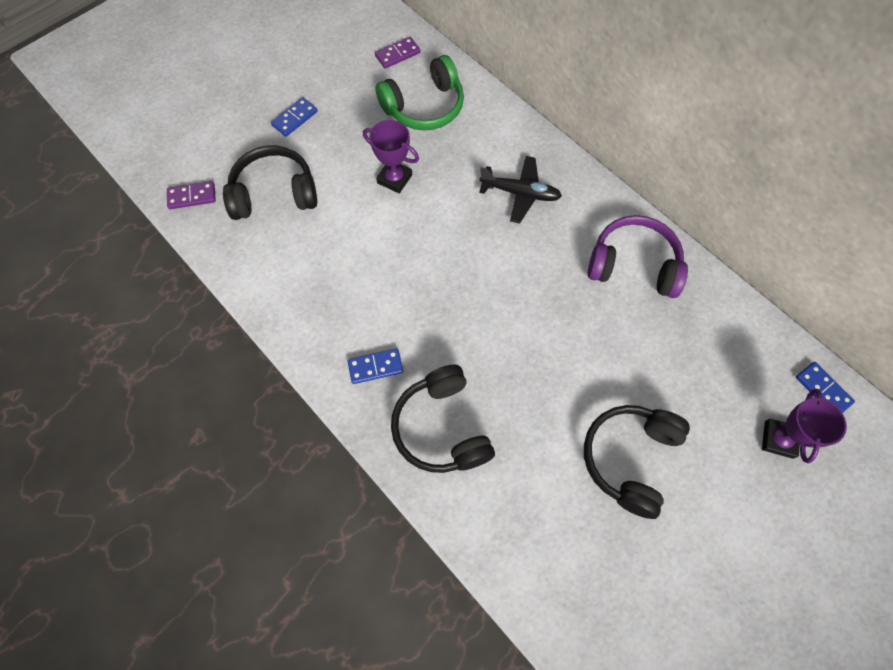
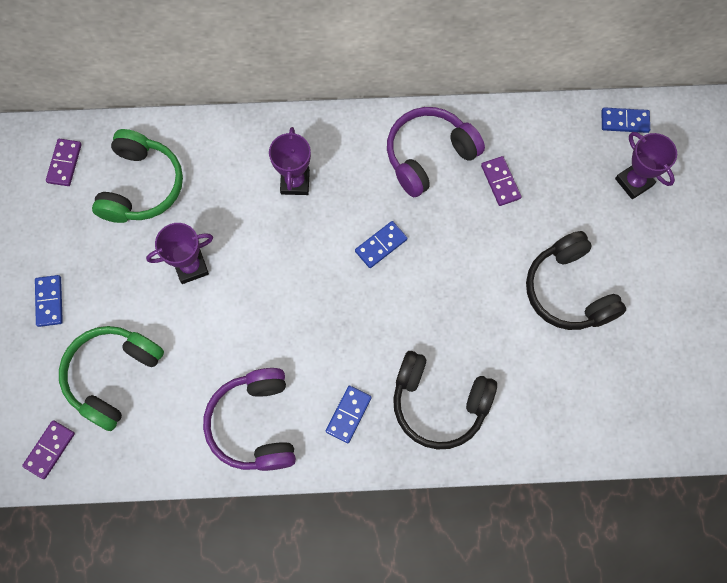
camera: 50 degrees left, 5 degrees up
(274, 193) = (113, 376): black headphones -> green headphones
(314, 308) = (255, 424): none -> purple headphones
(520, 193) = (295, 182): black plane -> purple trophy
(529, 287) = (381, 245): none -> blue domino
(667, 333) = (500, 182): none -> purple domino

